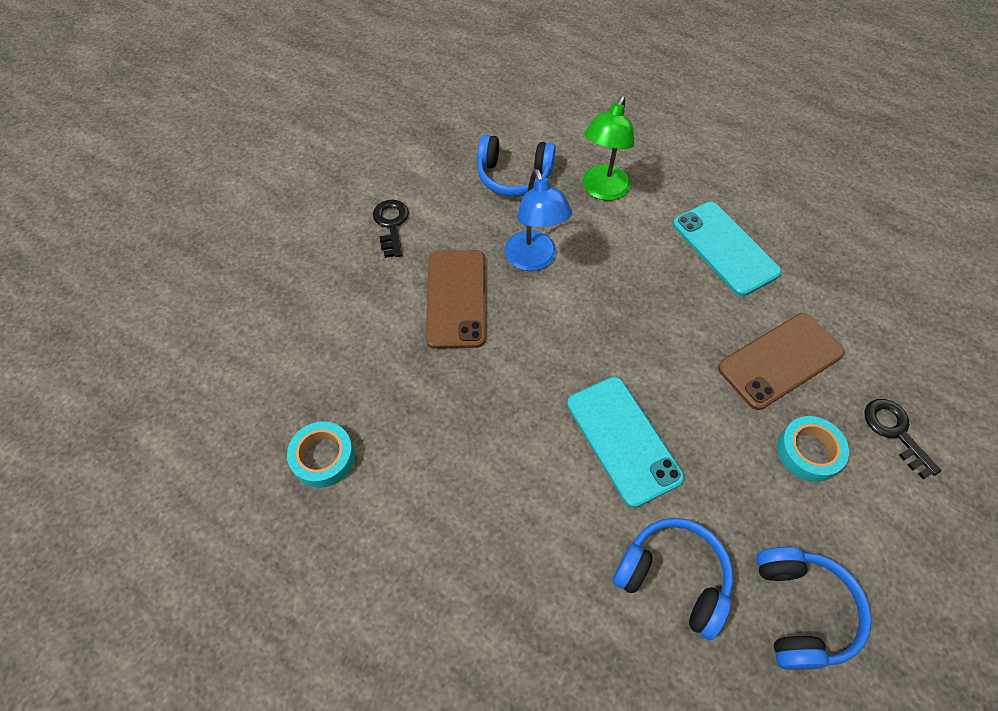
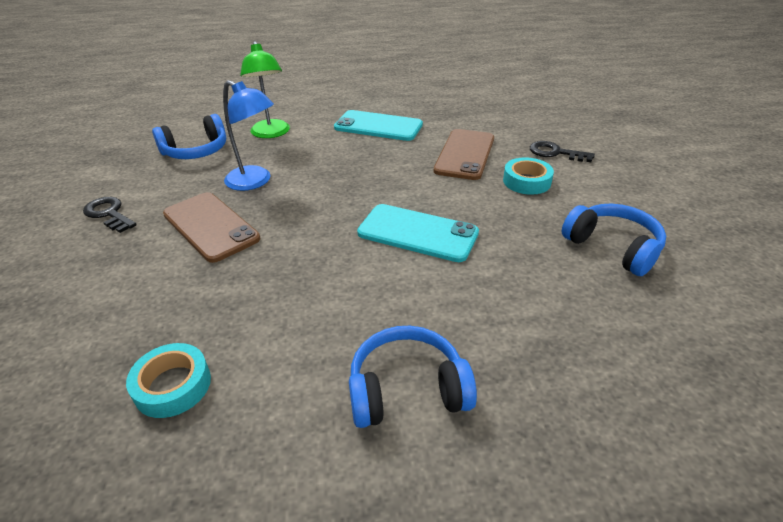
camera: 40 degrees left, 20 degrees down
(673, 578) = (530, 279): blue headphones -> blue headphones (407, 390)

